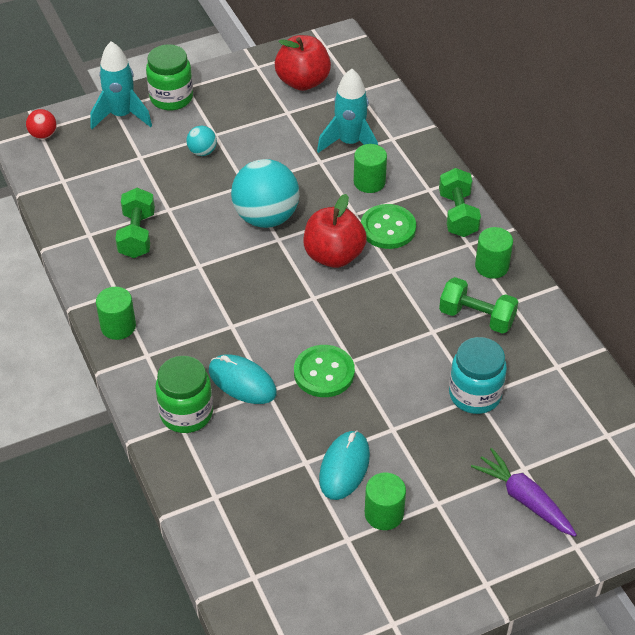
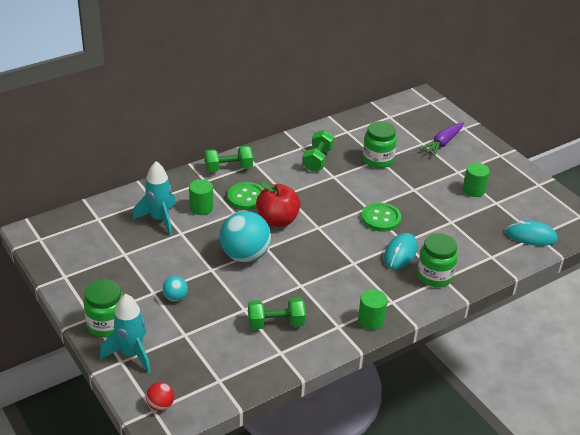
camera: 100 degrees left, 10 degrees down
(303, 82) = (86, 248): red apple -> none
(344, 467) = (448, 206): turquoise mouse -> turquoise mouse (531, 236)
(475, 394) = (378, 160): turquoise jar -> green jar
(491, 266) = (273, 154): green cylinder -> none

